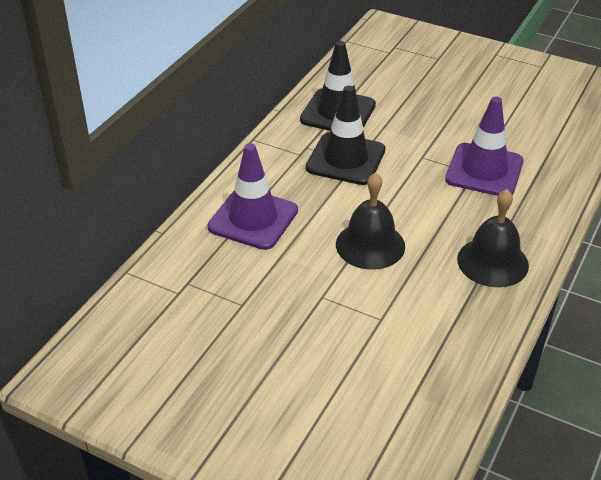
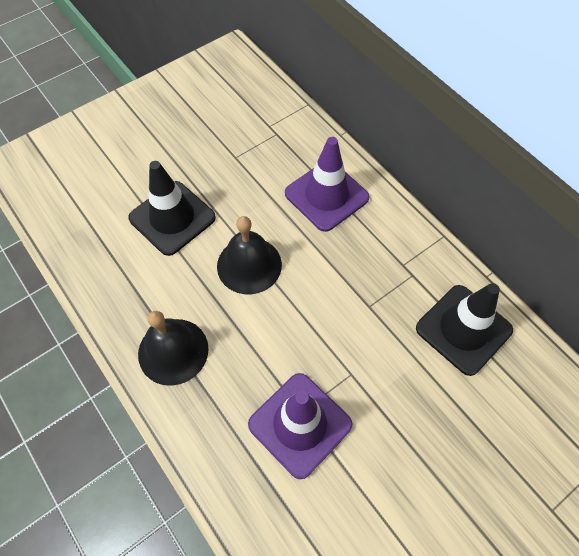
camera: 115 degrees right, 20 degrees up
(345, 159) = (378, 300): black traffic cone -> black traffic cone (172, 218)

